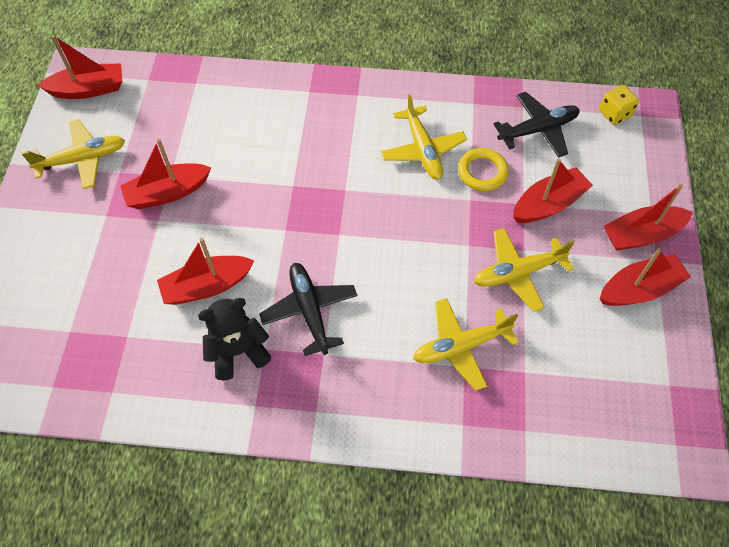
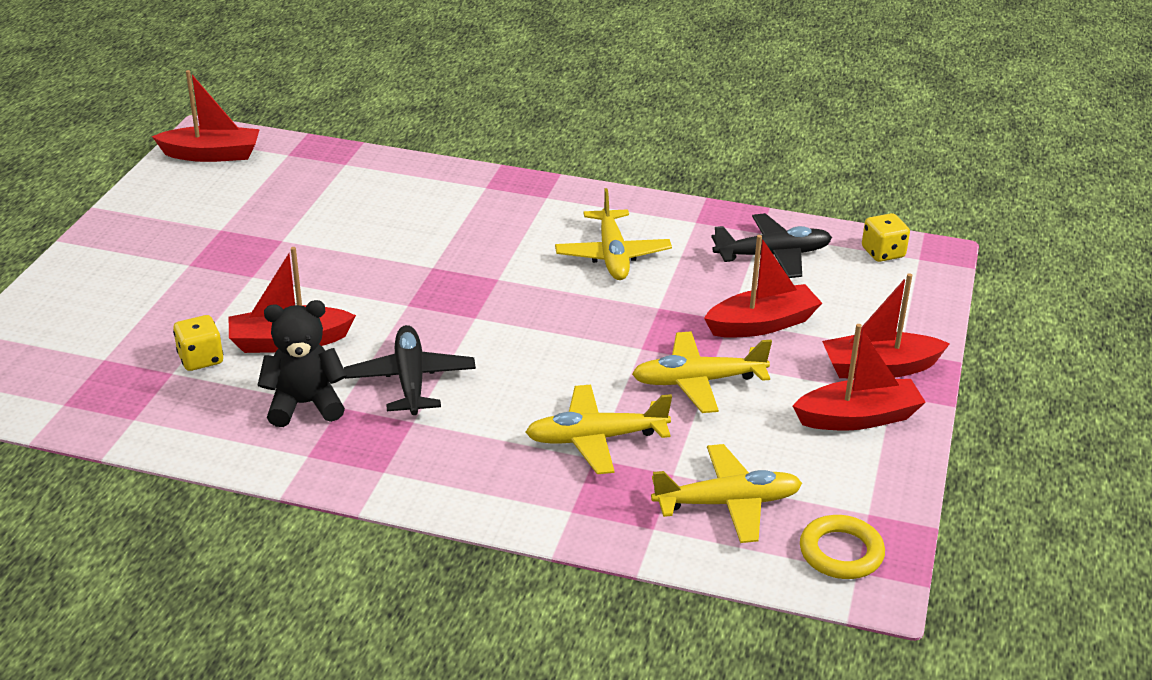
camera: 10 degrees right, 25 degrees down
(82, 159) = (180, 213): yellow plane -> yellow plane (728, 503)
(145, 317) = (201, 359): none -> yellow dice
(167, 193) = (272, 254): red boat -> none
(482, 172) = (684, 284): yellow ring -> yellow ring (841, 552)

